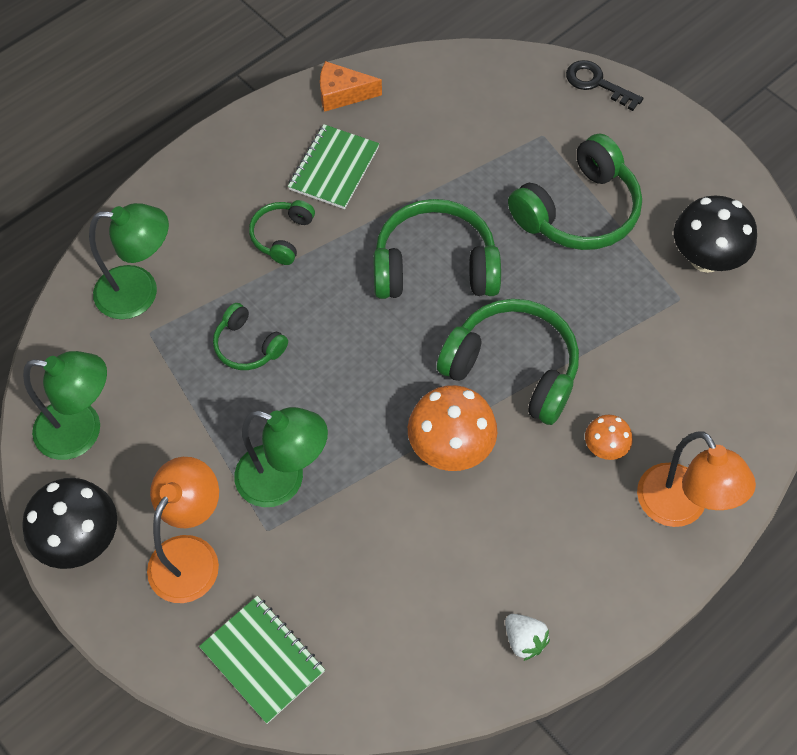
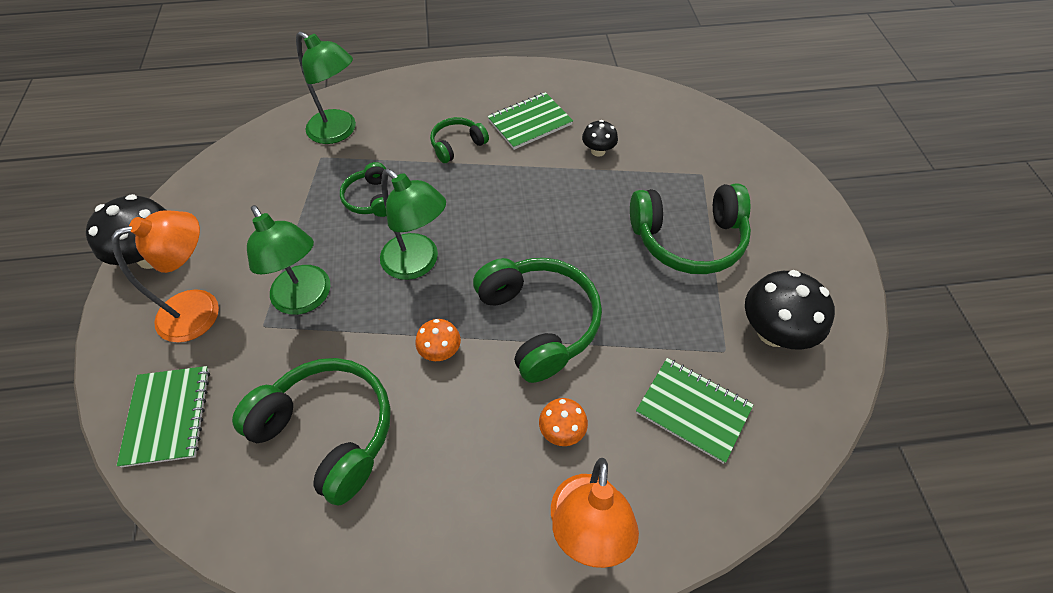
camera: 35 degrees right, 5 degrees down
(82, 431) = (223, 192): green lamp -> green lamp (418, 264)
(342, 94) = (576, 83): orange cheese -> none
(428, 164) = (598, 151): none -> black mushroom
(435, 266) = (544, 218): green headphones -> green headphones (328, 432)
(450, 448) = (440, 351): orange mushroom -> orange mushroom, size x0.54
(524, 640) = (357, 548): white strawberry -> none
(597, 83) = (775, 161): black key -> none
(691, 365) = (693, 410): none -> green notebook

